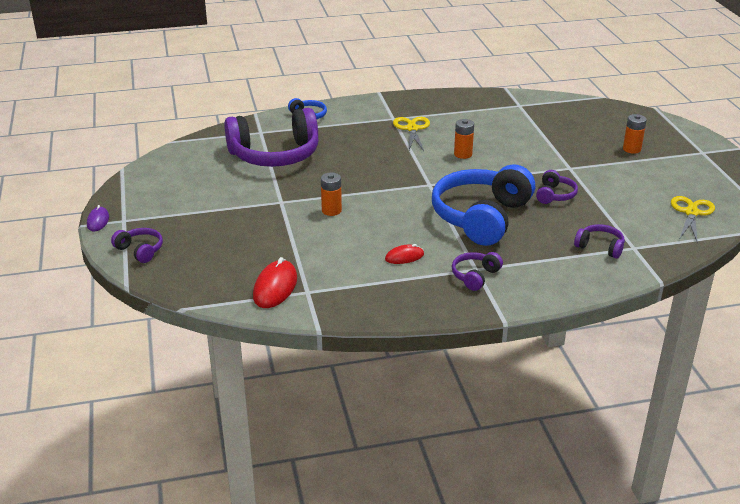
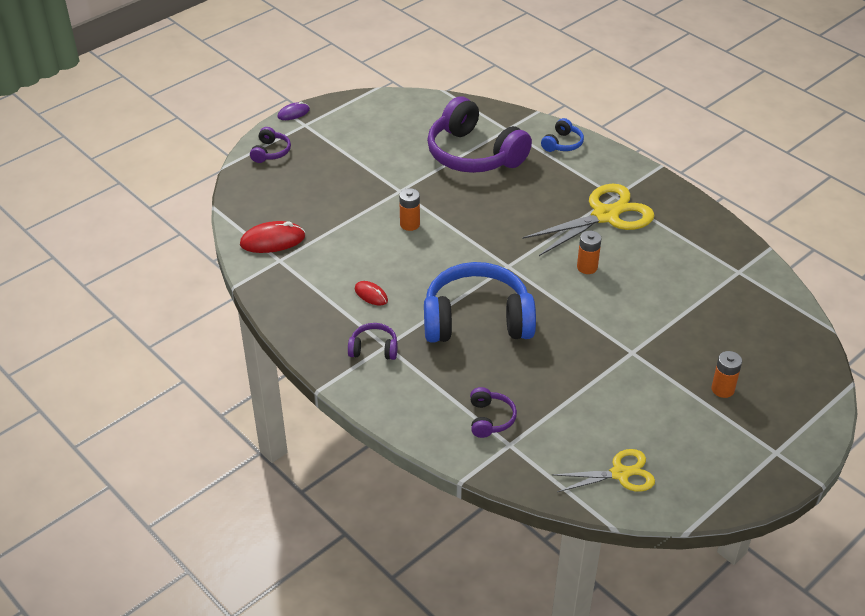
camera: 60 degrees right, 10 degrees up
(412, 129) = (605, 216): yellow scissors -> yellow scissors, size x1.67
(555, 195) = (564, 357): purple headphones -> none

